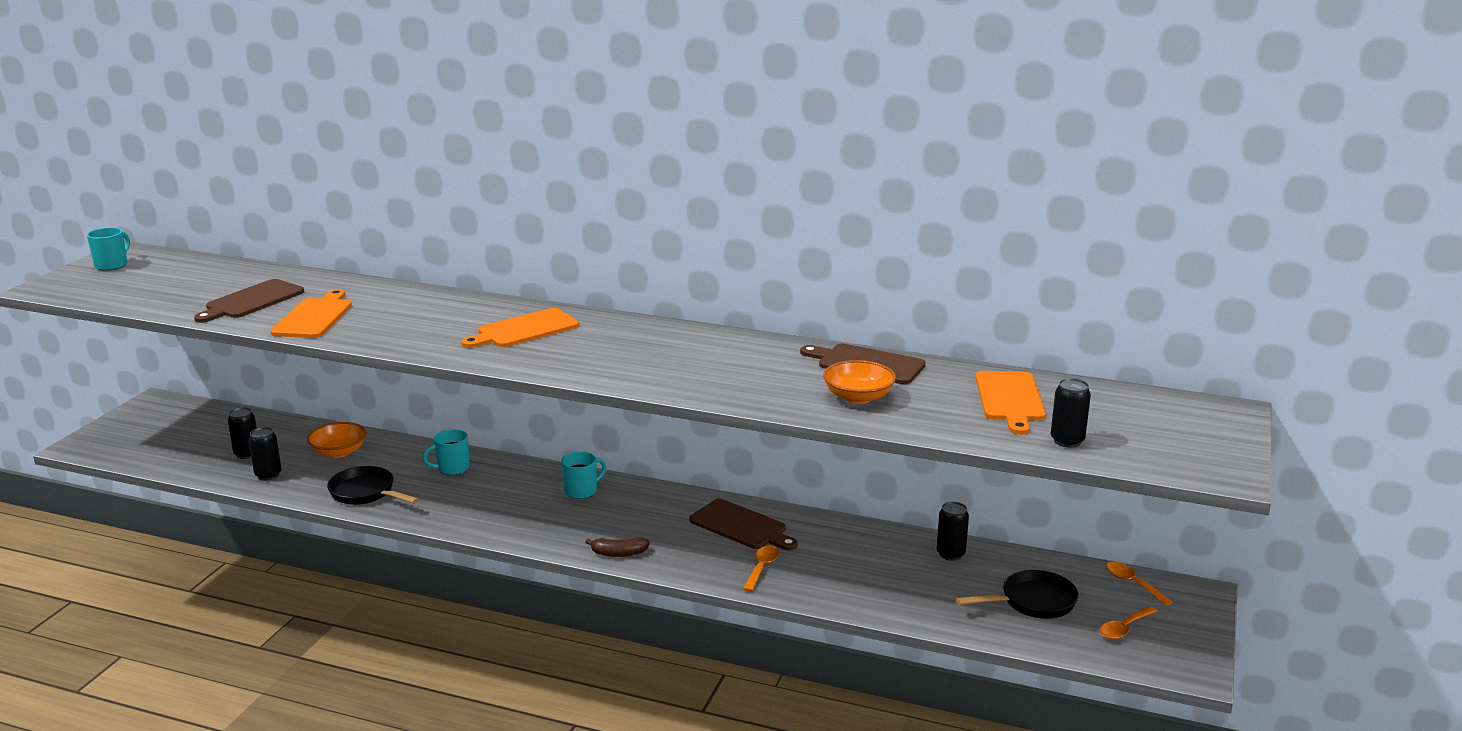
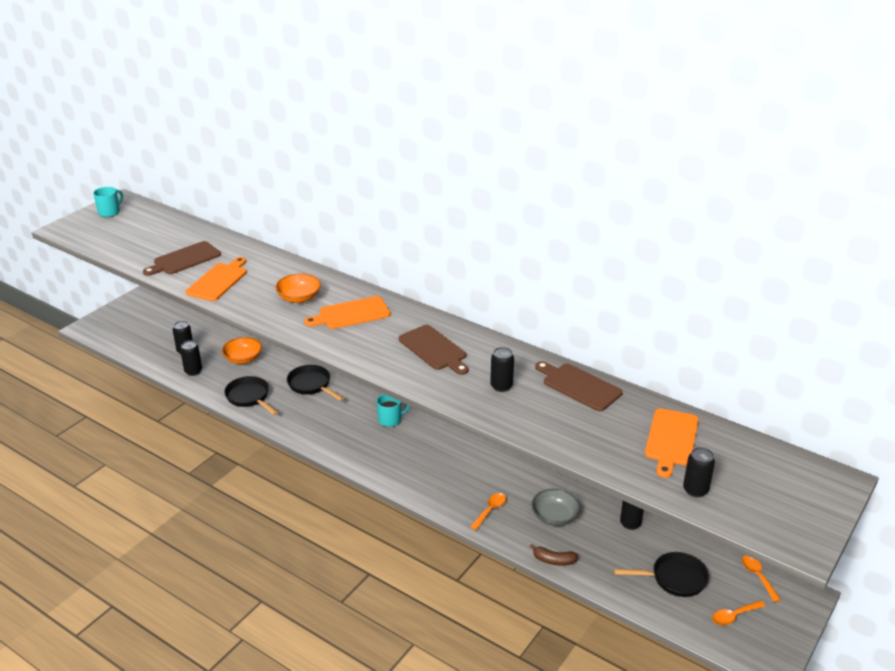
camera: 15 degrees right, 10 degrees up
(452, 468) = (311, 385): turquoise mug -> black pan
(619, 553) = (397, 479): brown banana -> brown banana (553, 560)
(741, 526) = (489, 470): brown cutting board -> brown cutting board (434, 349)
(766, 376) = (501, 386): none -> black can
(850, 562) = (554, 517): none -> grey bowl
(858, 397) = (558, 418): orange bowl -> orange bowl (299, 298)

